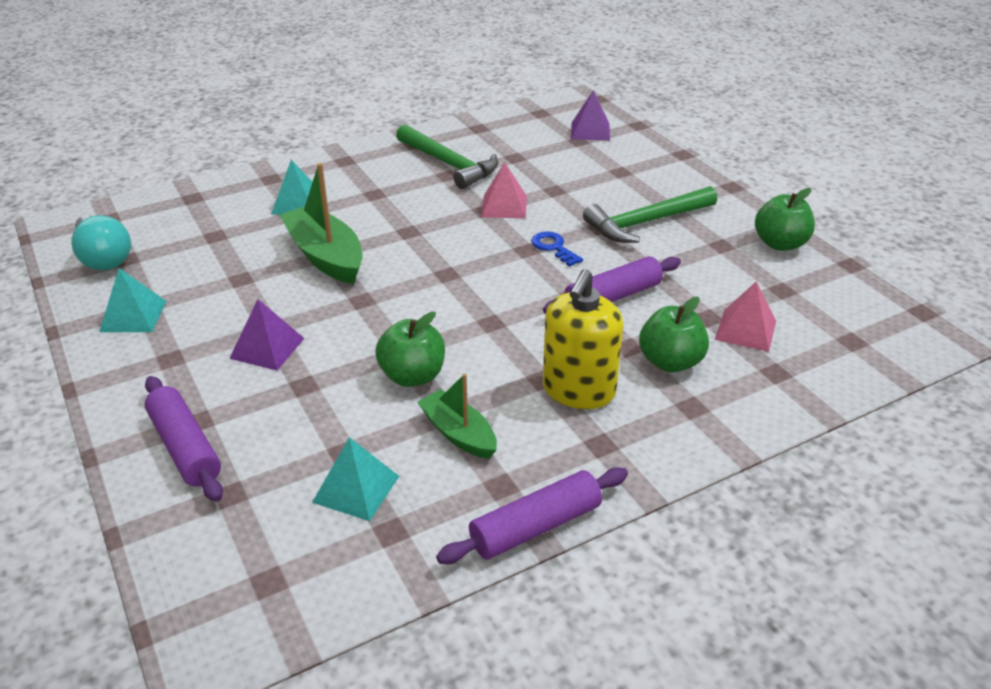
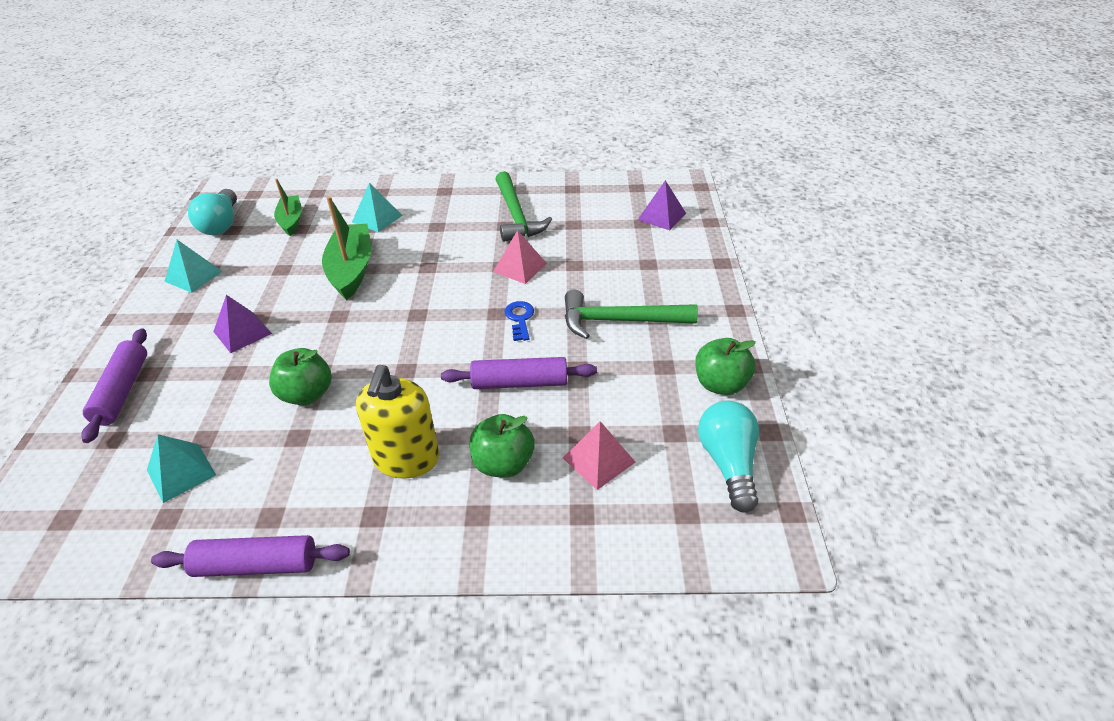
camera: 30 degrees right, 5 degrees up
(458, 433) = (287, 458): green boat -> green boat (291, 221)
(578, 390) = (406, 459): yellow soap dispenser -> yellow soap dispenser turned 45 degrees counterclockwise
(845, 296) = (728, 463): none -> turquoise light bulb

